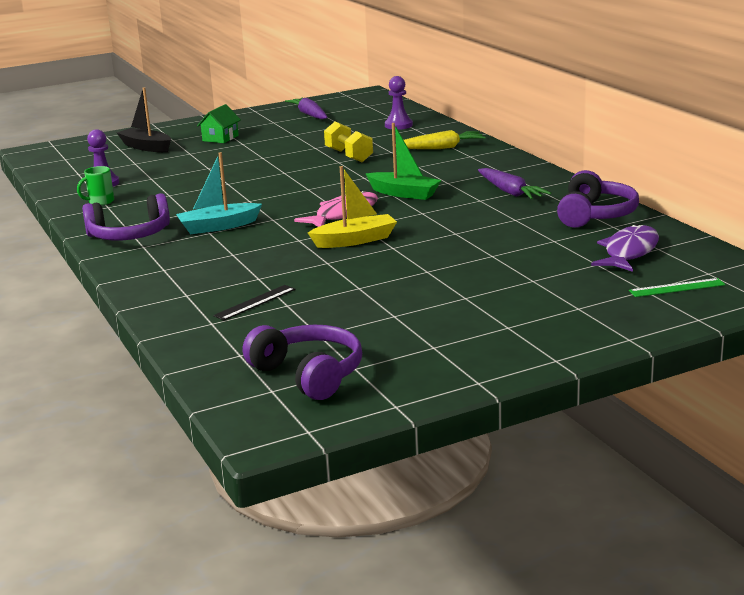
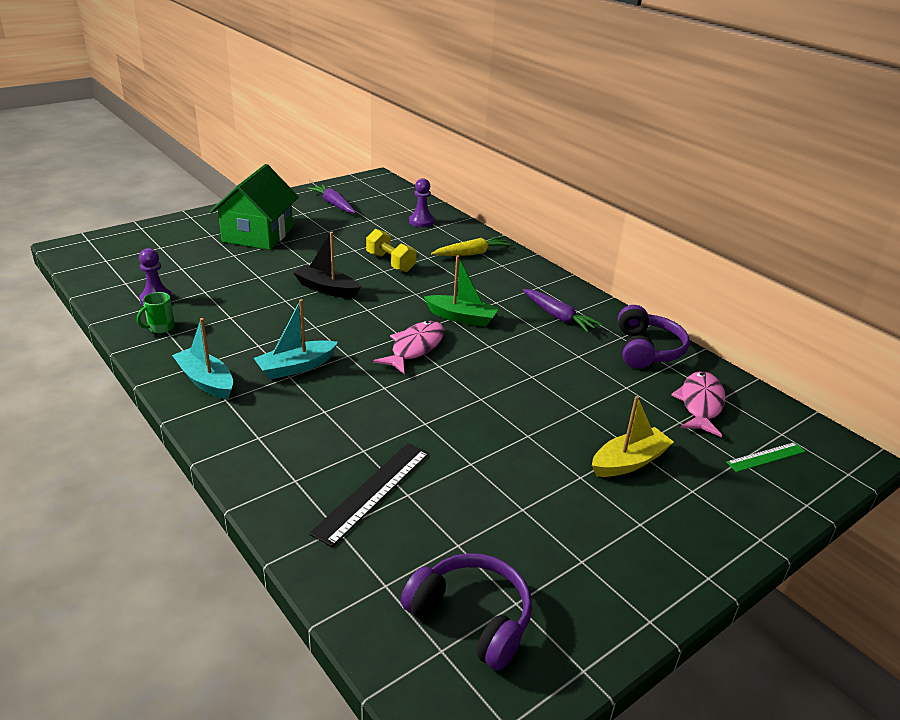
camera: 15 degrees left, 10 degrees up
(130, 235) = (206, 381): purple headphones -> turquoise boat
(146, 147) = (187, 245): black boat -> black boat (327, 289)
(220, 138) = (258, 234): green house -> green house, size x2.13
(255, 302) = (373, 492): black ruler -> black ruler, size x1.66
(355, 240) = (440, 388): yellow boat -> yellow boat (628, 462)
(629, 252) = (700, 404): purple fish -> pink fish

